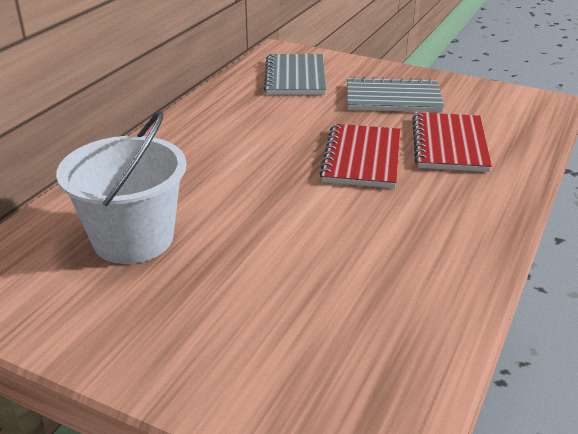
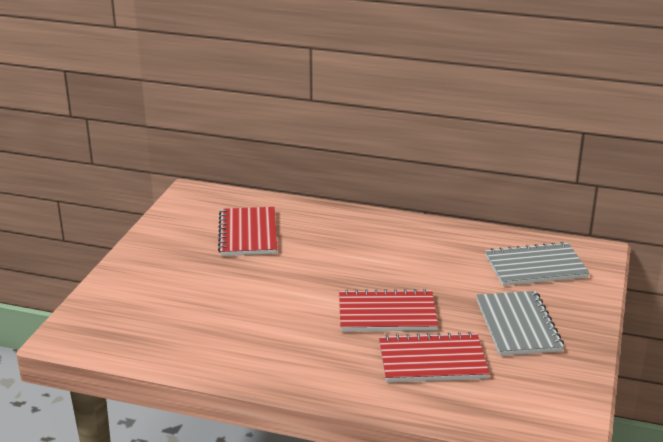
camera: 80 degrees right, 5 degrees down
(133, 239) = (248, 234): white bucket -> red notebook

